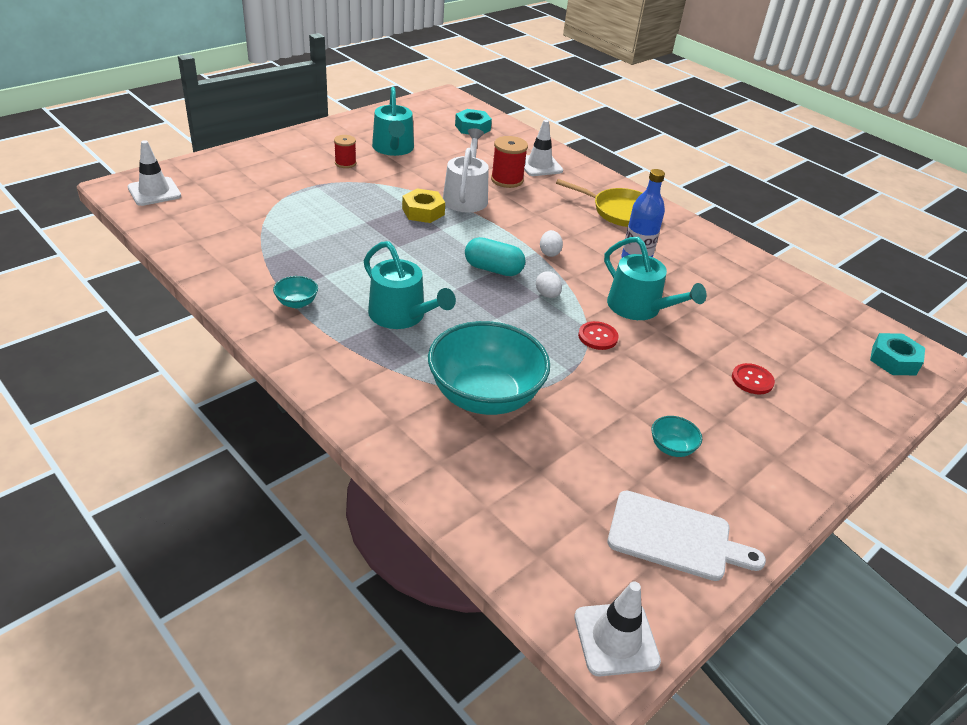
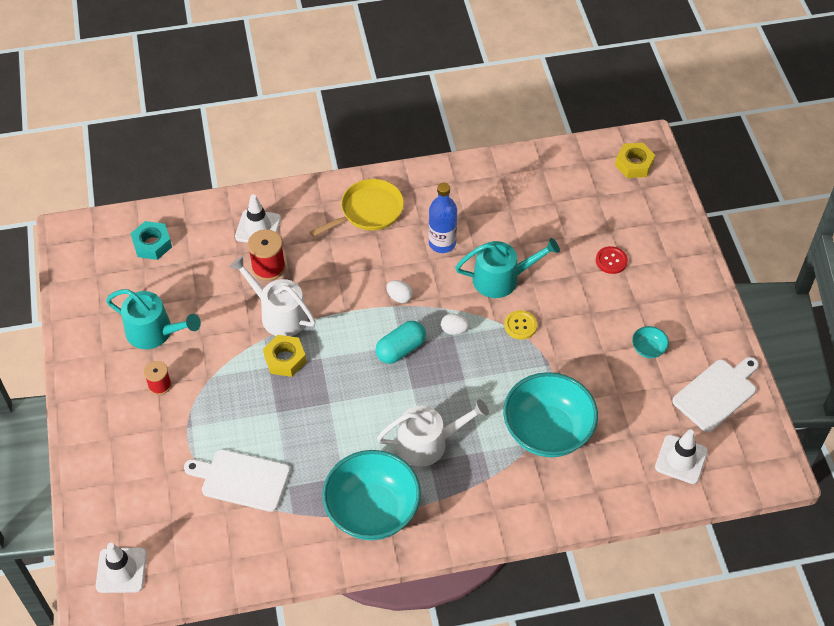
camera: 55 degrees left, 15 degrees up
(281, 223) = (242, 480): none -> white cutting board
(297, 303) = (372, 511): turquoise bowl -> turquoise bowl, size x2.46
(401, 315) = (428, 443): turquoise watering can -> white watering can
(598, 337) = (520, 325): red button -> yellow button
(616, 639) = (769, 465): white traffic cone -> white traffic cone (681, 459)
(894, 360) = (634, 164): turquoise nut -> yellow nut

